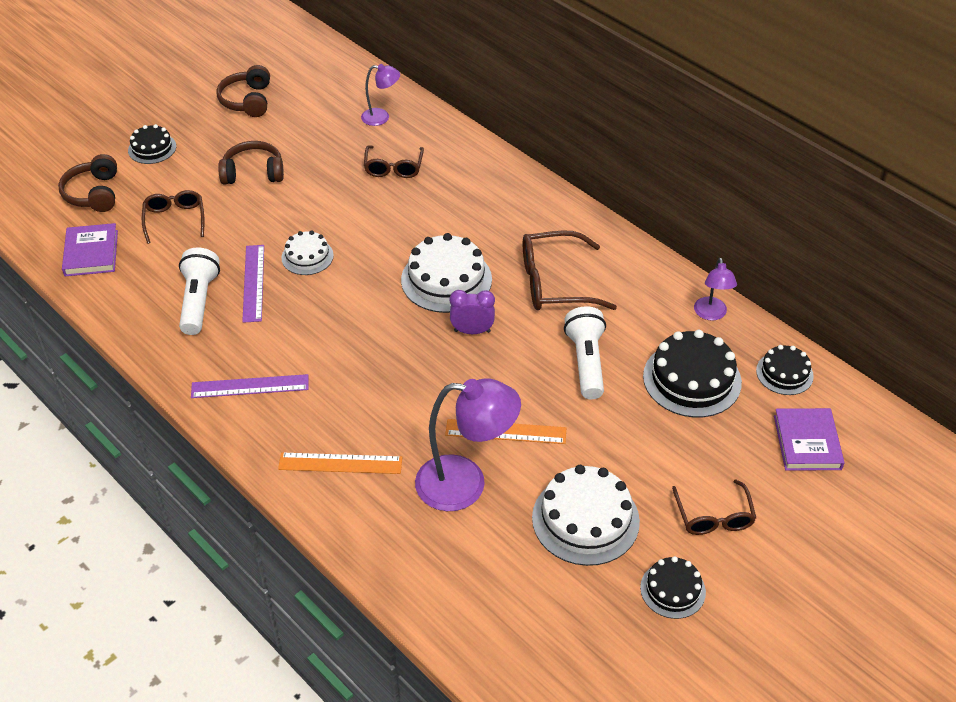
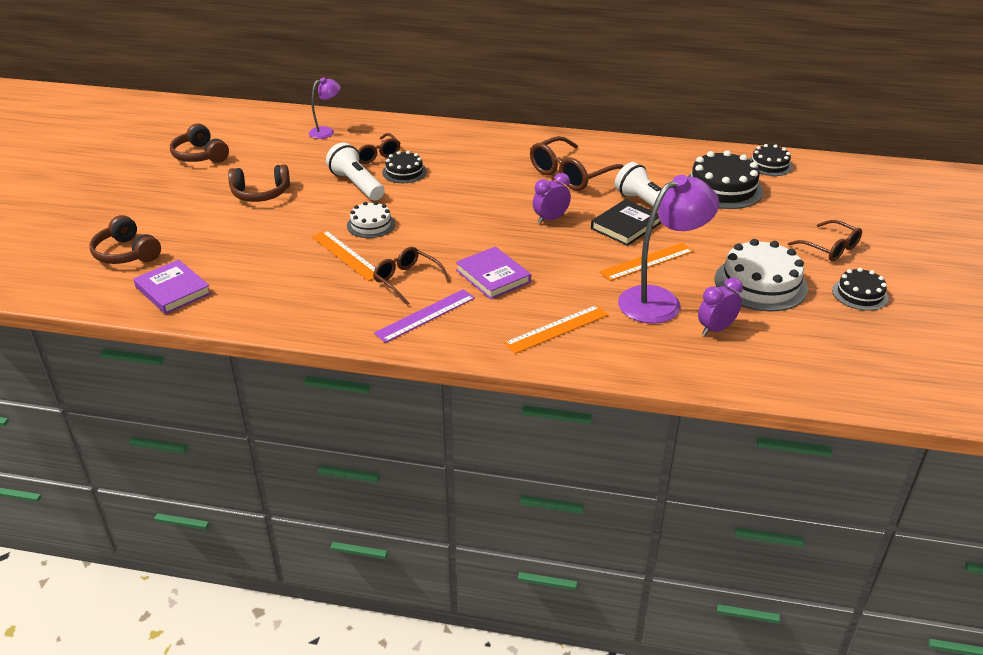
camera: 35 degrees left, 10 degrees down
(152, 148) = (148, 208): black cake -> black cake (404, 172)
(175, 220) = (226, 243): brown glasses -> brown glasses (407, 280)
(199, 301) = (313, 283): white flashlight -> white flashlight (357, 185)
(253, 173) = (260, 194): brown headphones -> brown headphones turned 150 degrees counterclockwise
(253, 283) = (346, 255): purple ruler -> orange ruler
(446, 279) = (494, 199): white cake -> none
(479, 546) = (716, 329): none -> purple clock
(534, 376) = (625, 226): none -> black book
(711, 314) = (689, 154): purple lamp -> none
(807, 442) = (828, 191): purple book -> purple book (493, 276)

